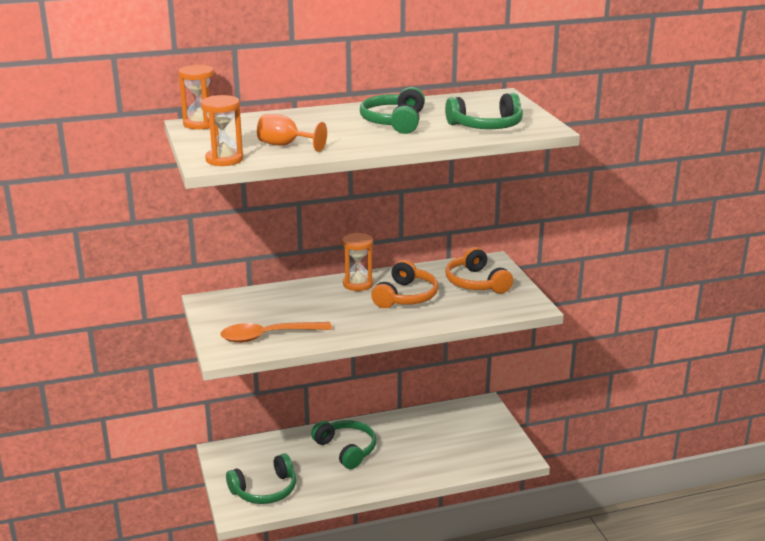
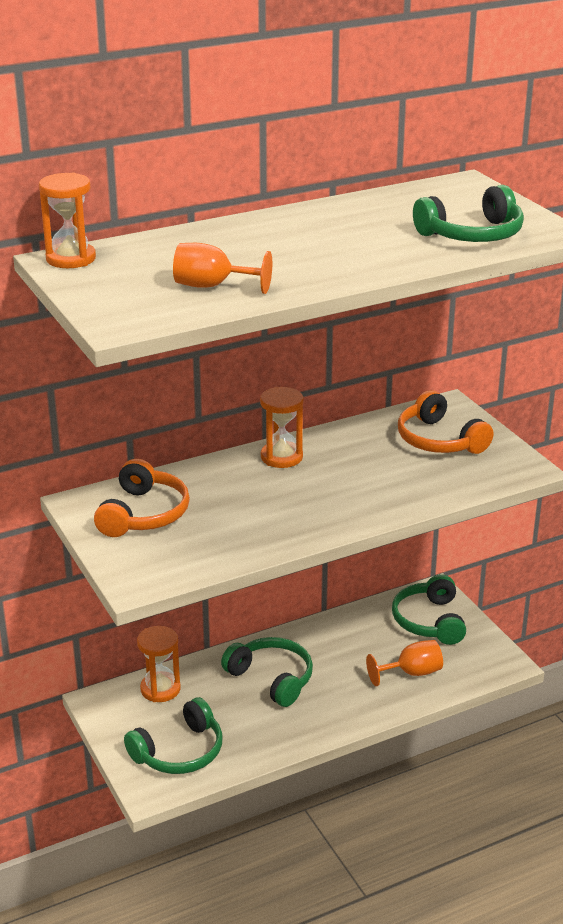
camera: 10 degrees left, 5 degrees up
(224, 159) = (138, 317): orange hourglass -> orange hourglass (160, 689)
(268, 336) = (188, 550): orange spoon -> none
(394, 122) = (344, 236): green headphones -> green headphones (429, 621)
(406, 296) = (354, 470): orange headphones -> orange headphones (143, 514)
(449, 456) = (411, 673): none -> orange goblet

